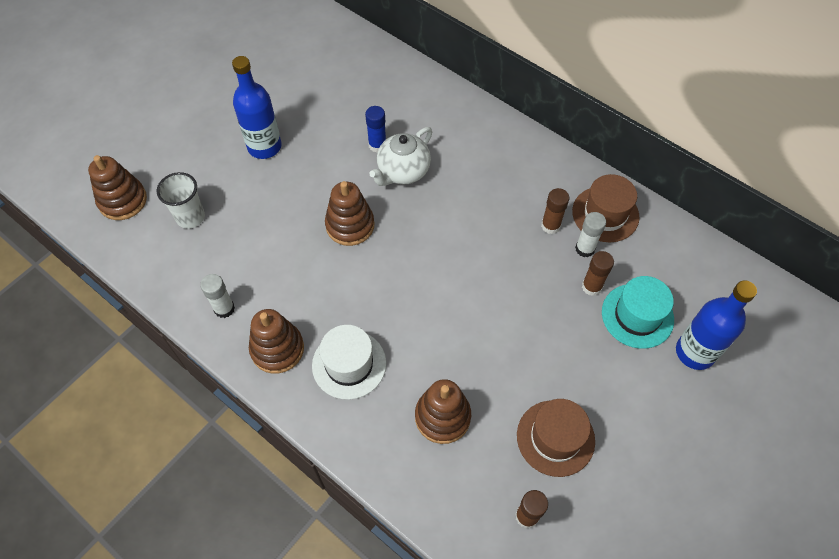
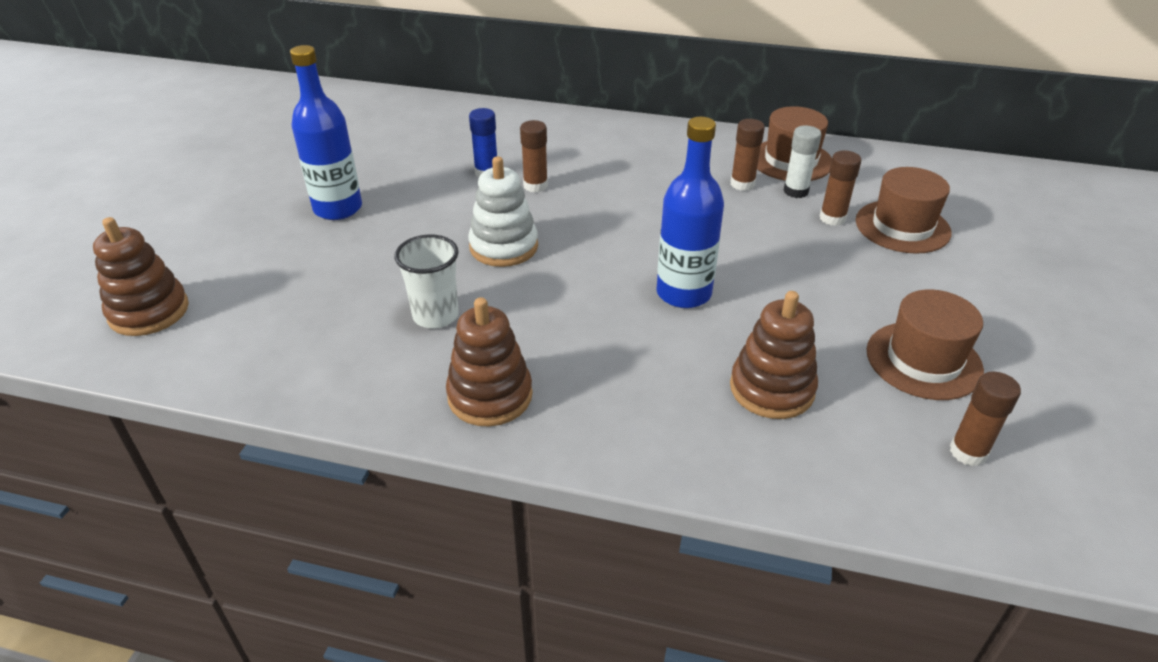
camera: 25 degrees left, 20 degrees down
(190, 217) = (269, 300): white cup -> white cup (436, 316)
(224, 309) = (380, 378): white glue stick -> none
(349, 364) = (604, 378): white hat -> none
(350, 225) = (503, 247): brown stacking toy -> white stacking toy
(403, 172) = (535, 186): white teapot -> brown glue stick
(637, 315) = (902, 226): turquoise hat -> brown hat
(695, 352) = (989, 237): blue bottle -> blue bottle (683, 293)

